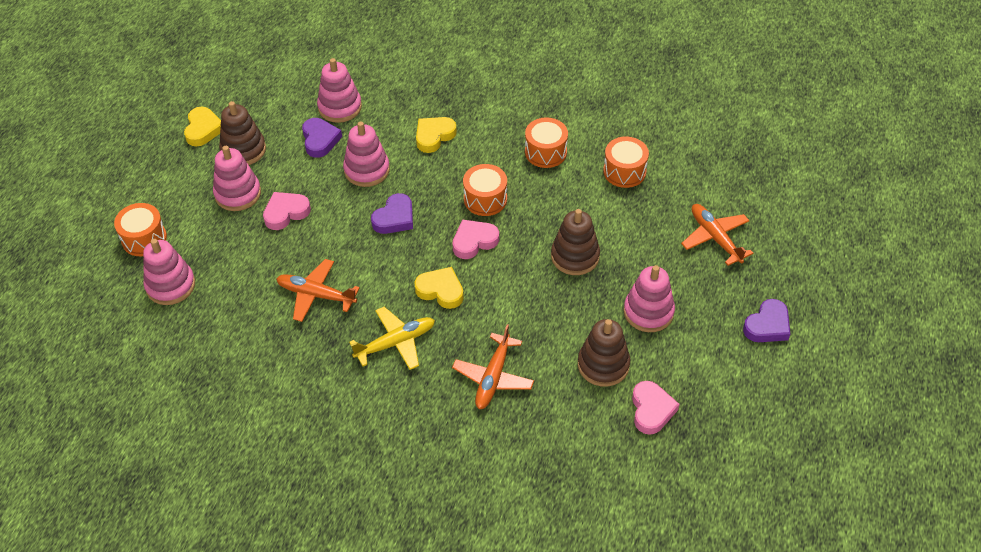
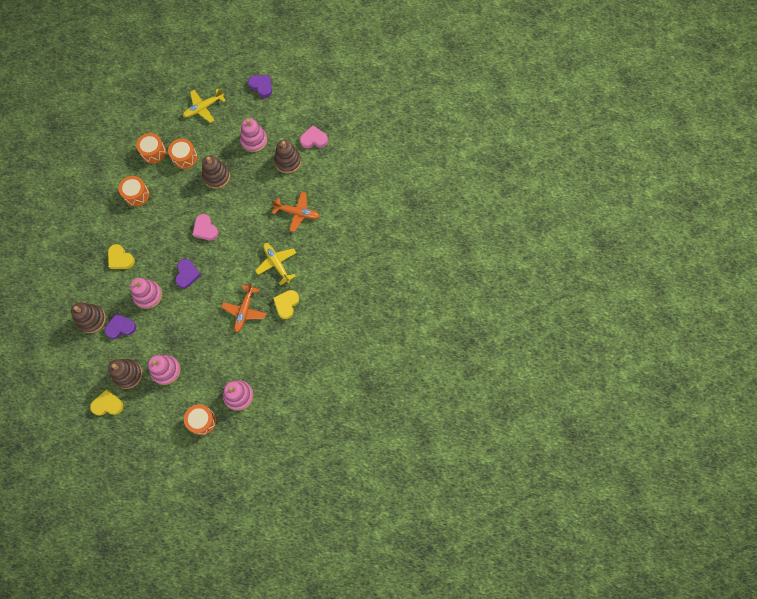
camera: 95 degrees left, 20 degrees up
(286, 213) = (182, 338): pink heart -> none
(340, 107) = (91, 319): pink stacking toy -> brown stacking toy
(394, 218) = (187, 274): purple heart -> purple heart turned 60 degrees clockwise
(441, 290) = (241, 244): yellow heart -> yellow heart (286, 304)
(485, 199) = (173, 225): orange drum -> orange drum (185, 157)
(715, 238) = (204, 108): orange plane -> yellow plane

